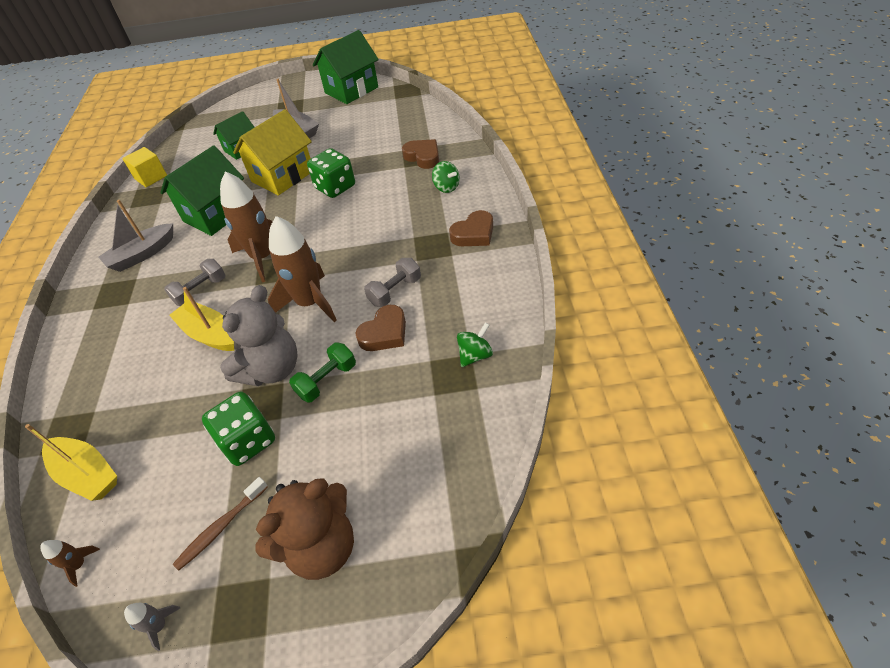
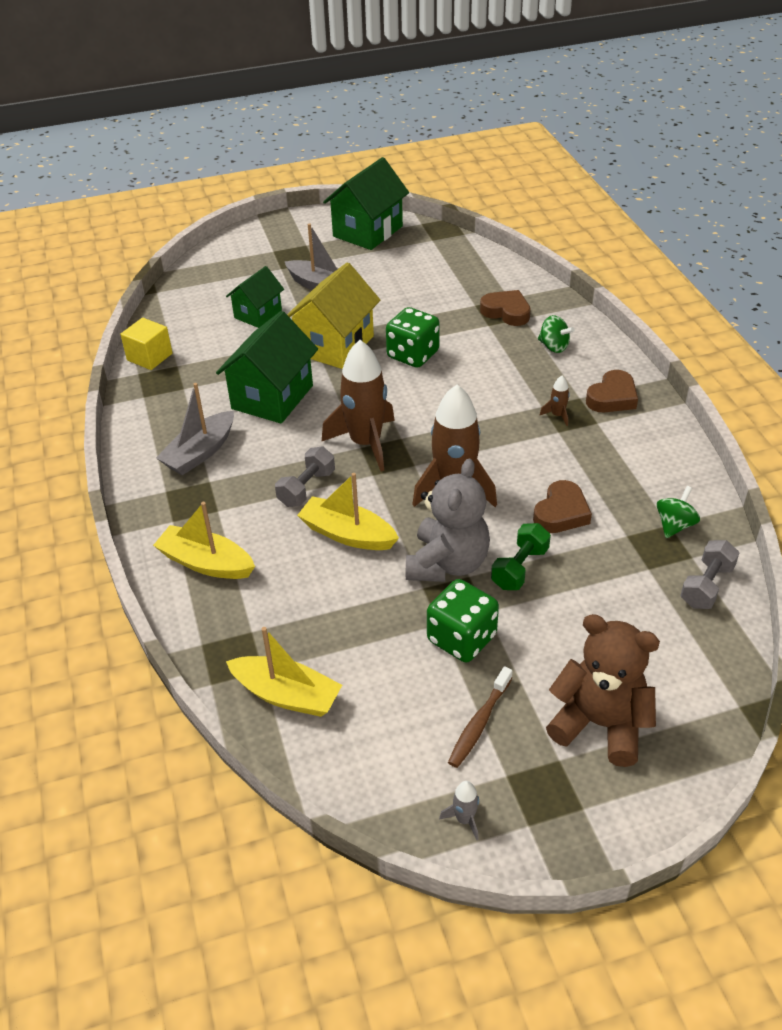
camera: 15 degrees left, 5 degrees down
(79, 564) = (336, 780): brown rocket -> brown rocket (557, 415)
(95, 347) = (206, 563): none -> yellow boat
(321, 546) = (600, 724): brown teddy bear -> brown teddy bear turned 105 degrees counterclockwise
(395, 291) = (550, 467): grey dumbbell -> grey dumbbell (706, 586)

